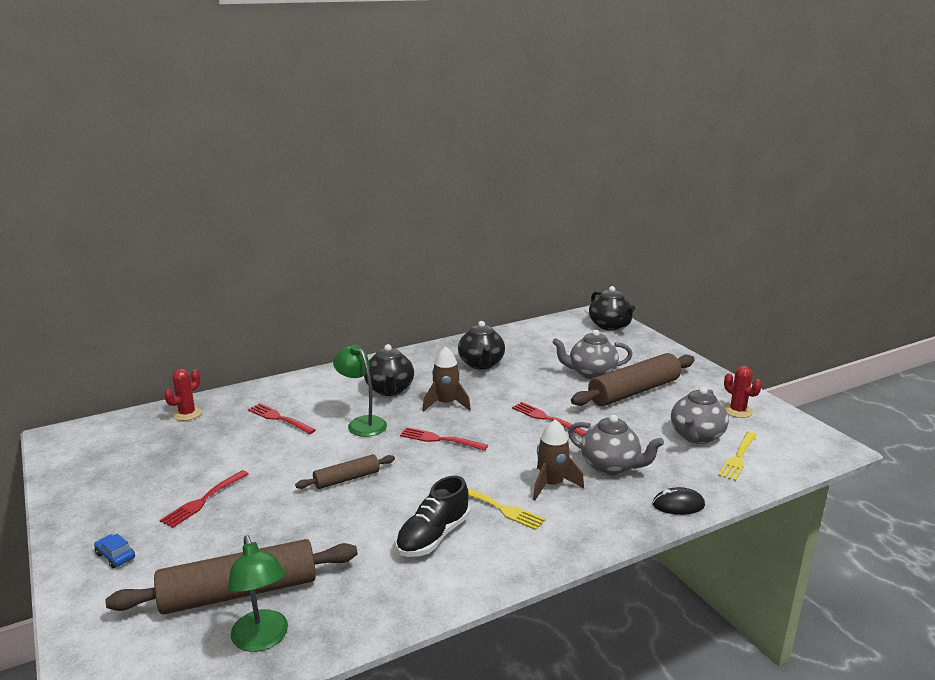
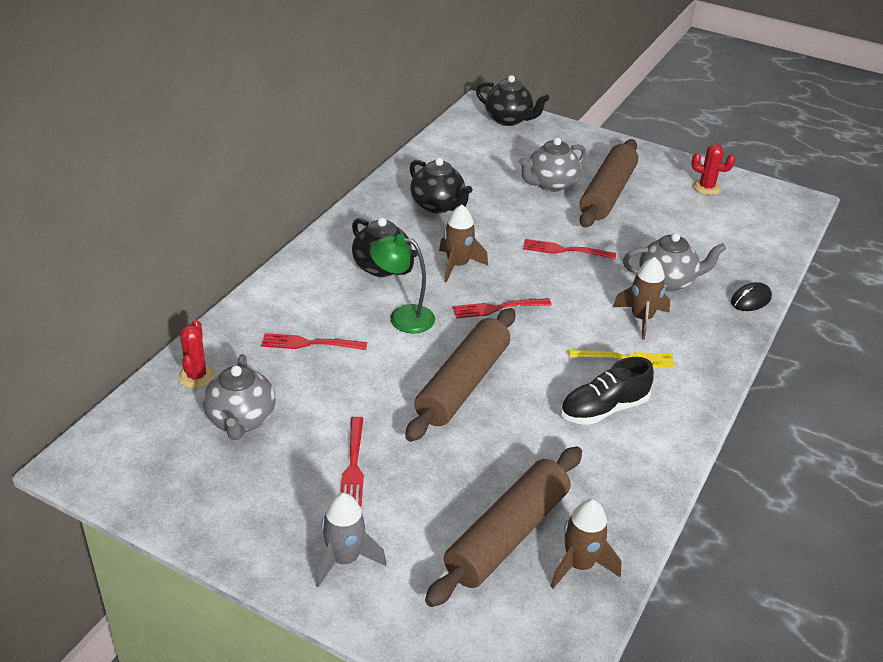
camera: 35 degrees left, 15 degrees up
(115, 556) = (344, 559): blue car -> grey rocket
(262, 640) = (579, 565): green lamp -> brown rocket
(347, 479) = (463, 384): brown rolling pin -> brown rolling pin, size x1.89
(433, 536) = (603, 409): black shoe -> black shoe turned 60 degrees clockwise
(696, 436) = (700, 226): grey teapot -> grey teapot (241, 420)
(738, 457) = (749, 236): yellow fork -> none

